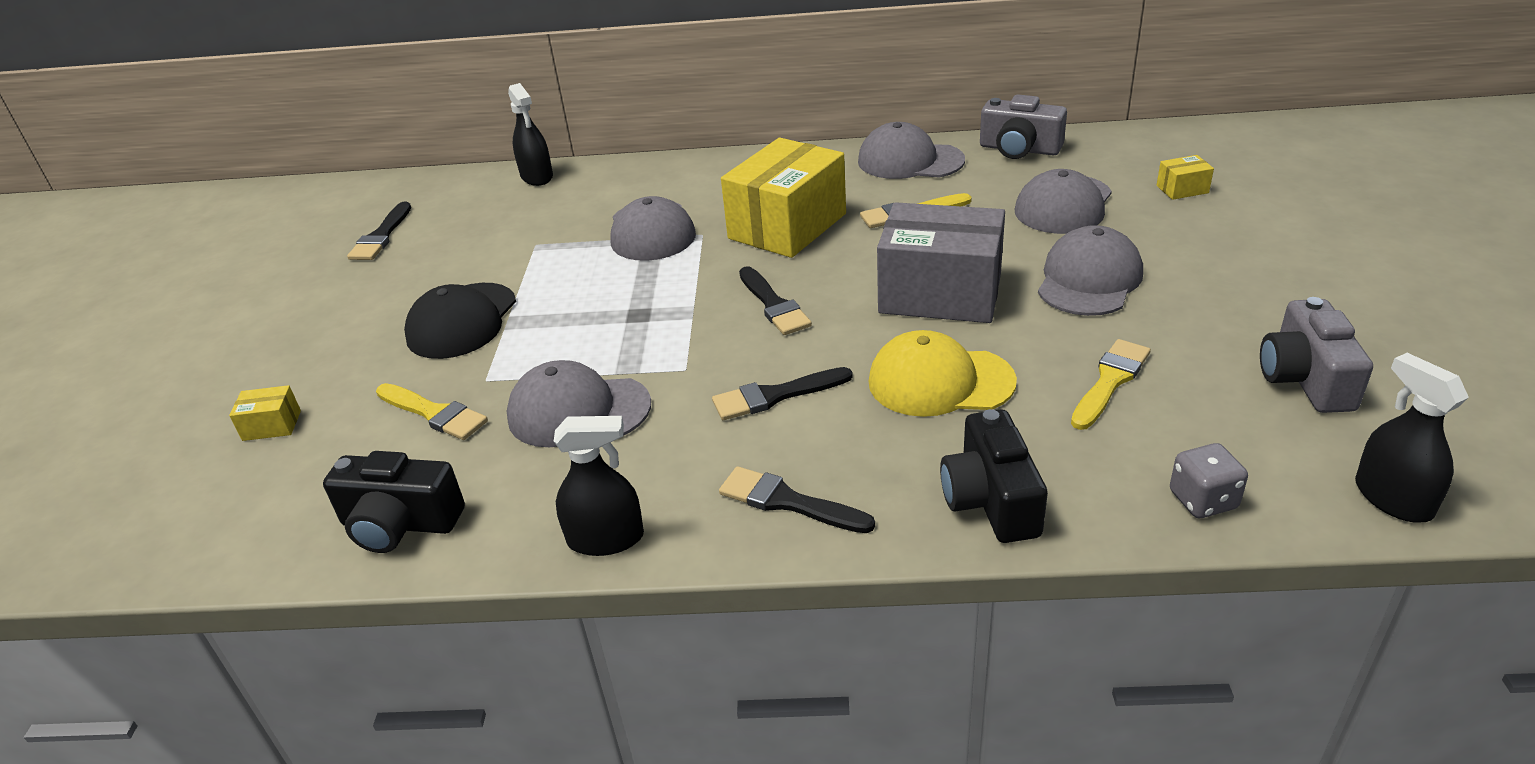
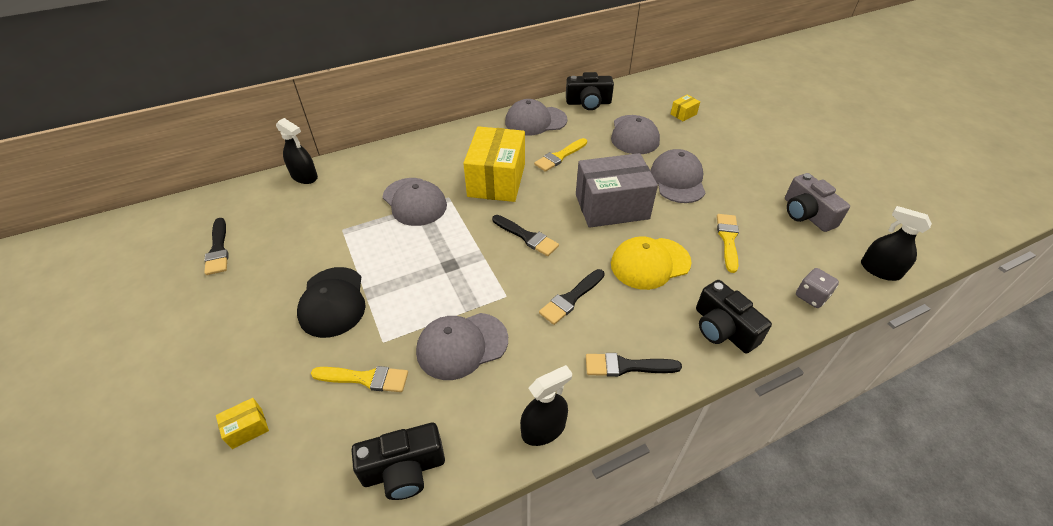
camera: 30 degrees left, 10 degrees up
(1019, 149) = (588, 103): grey camera -> black camera

